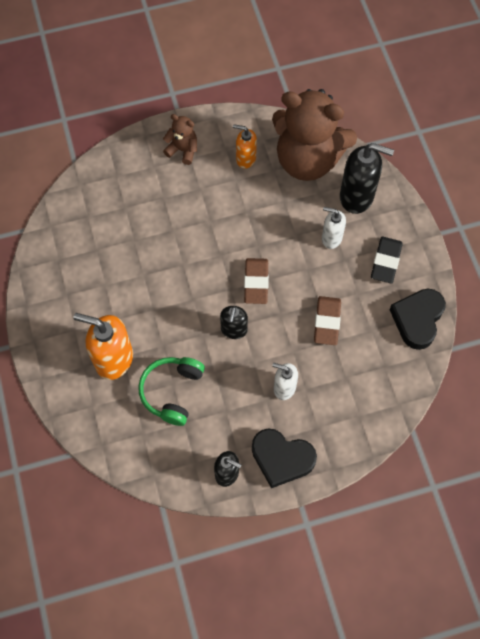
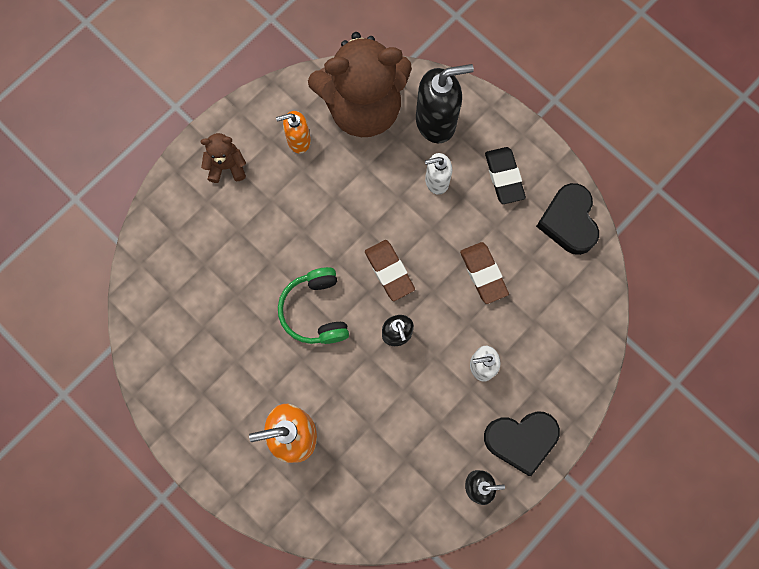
camera: 30 degrees left, 10 degrees up
(172, 392) = (374, 434): green headphones -> green headphones (315, 311)

